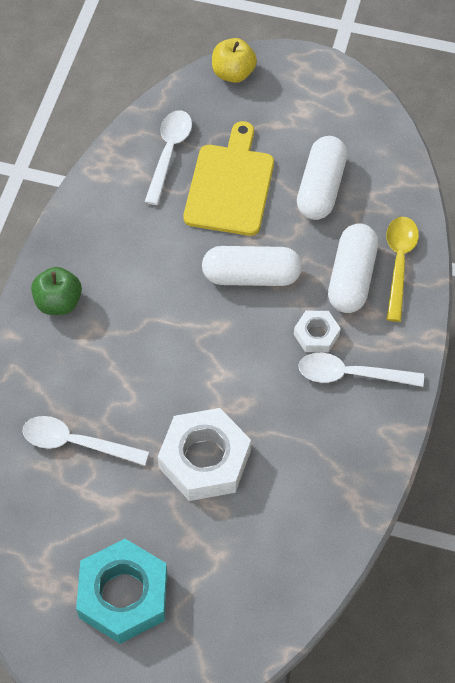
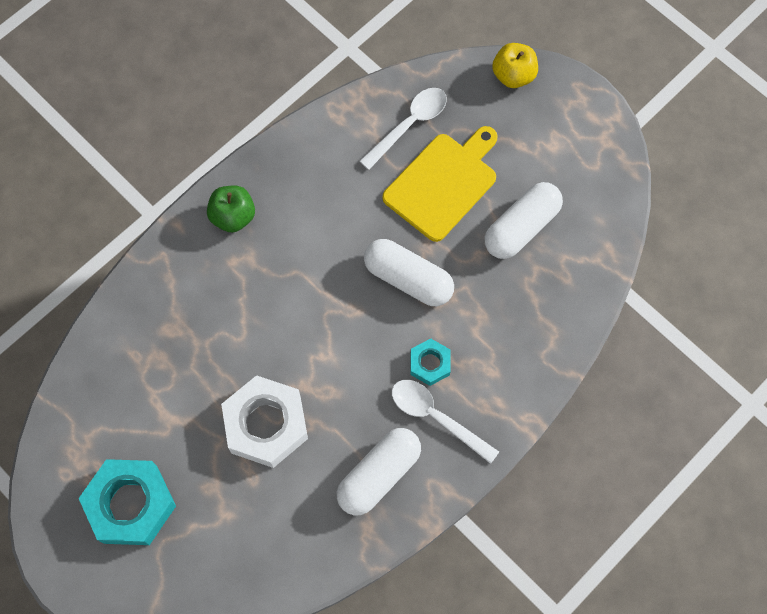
camera: 30 degrees right, 10 degrees up
(76, 443) = (172, 351): white spoon -> none
(316, 335) = (430, 364): white nut -> turquoise nut
(351, 278) = (494, 327): white capsule -> white capsule (379, 475)
(399, 263) = (545, 336): yellow spoon -> none

